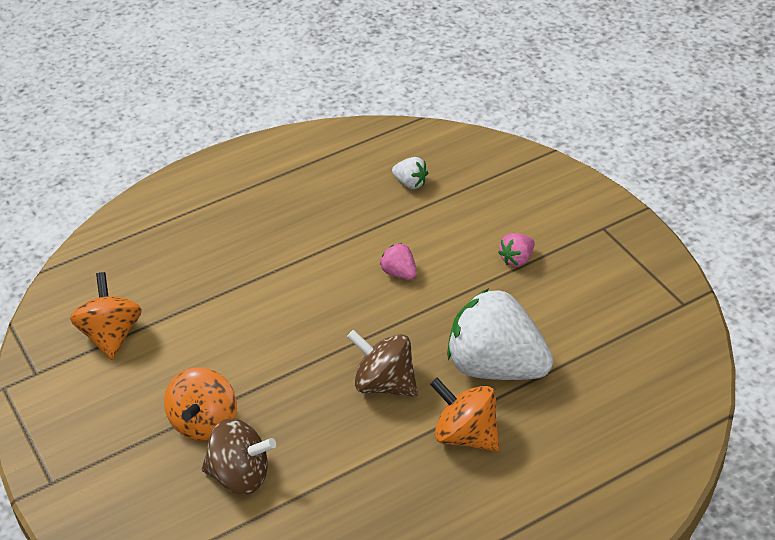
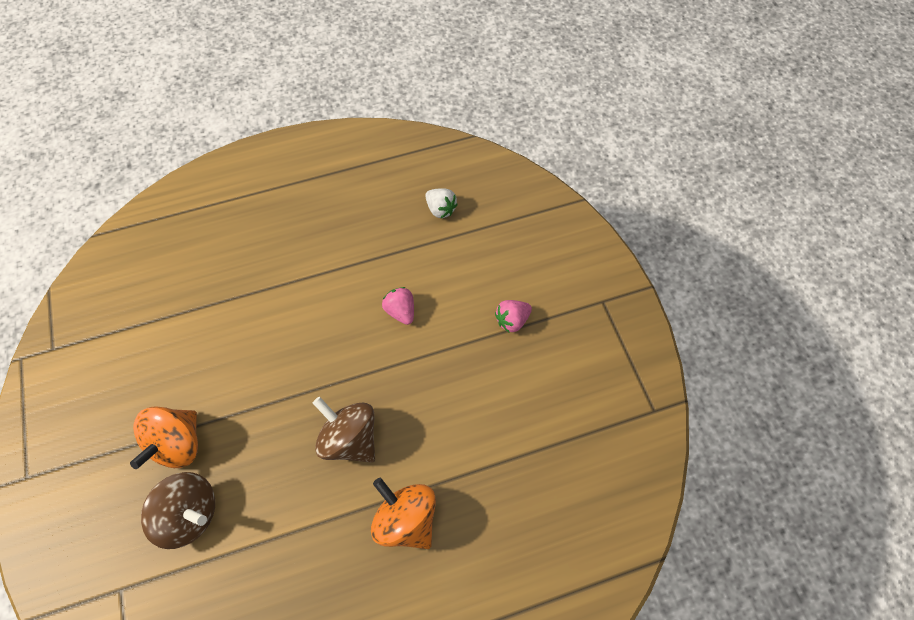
camera: 10 degrees right, 20 degrees up
(111, 335) = (128, 322): orange spinning top -> none
(496, 367) = (457, 444): white strawberry -> none

